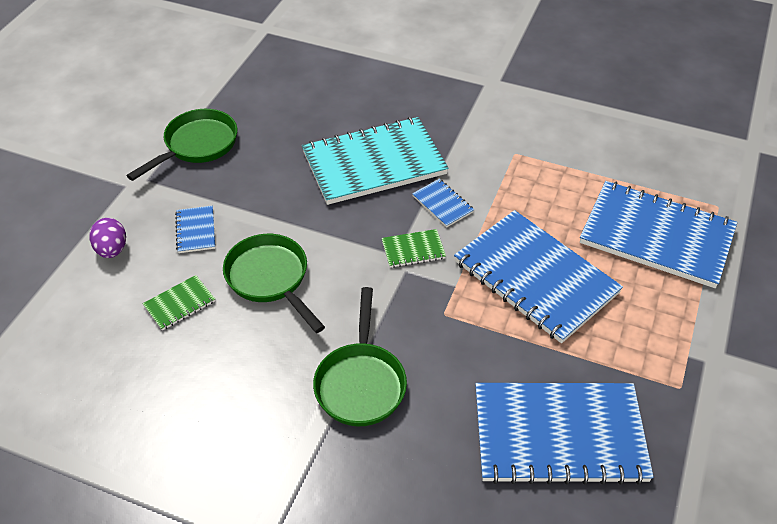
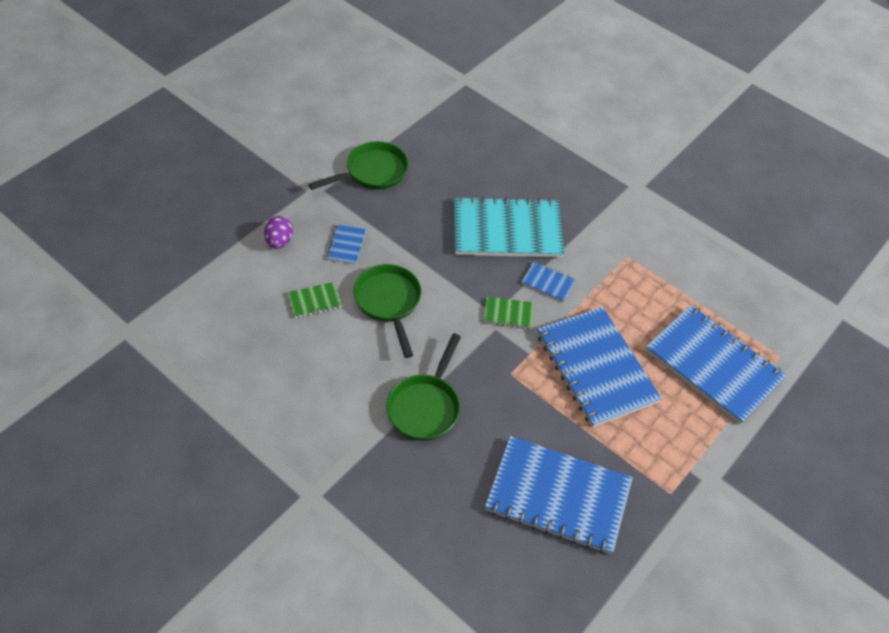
camera: 15 degrees right, 5 degrees up
(442, 204) = (548, 282): blue notebook -> blue notebook turned 45 degrees counterclockwise

